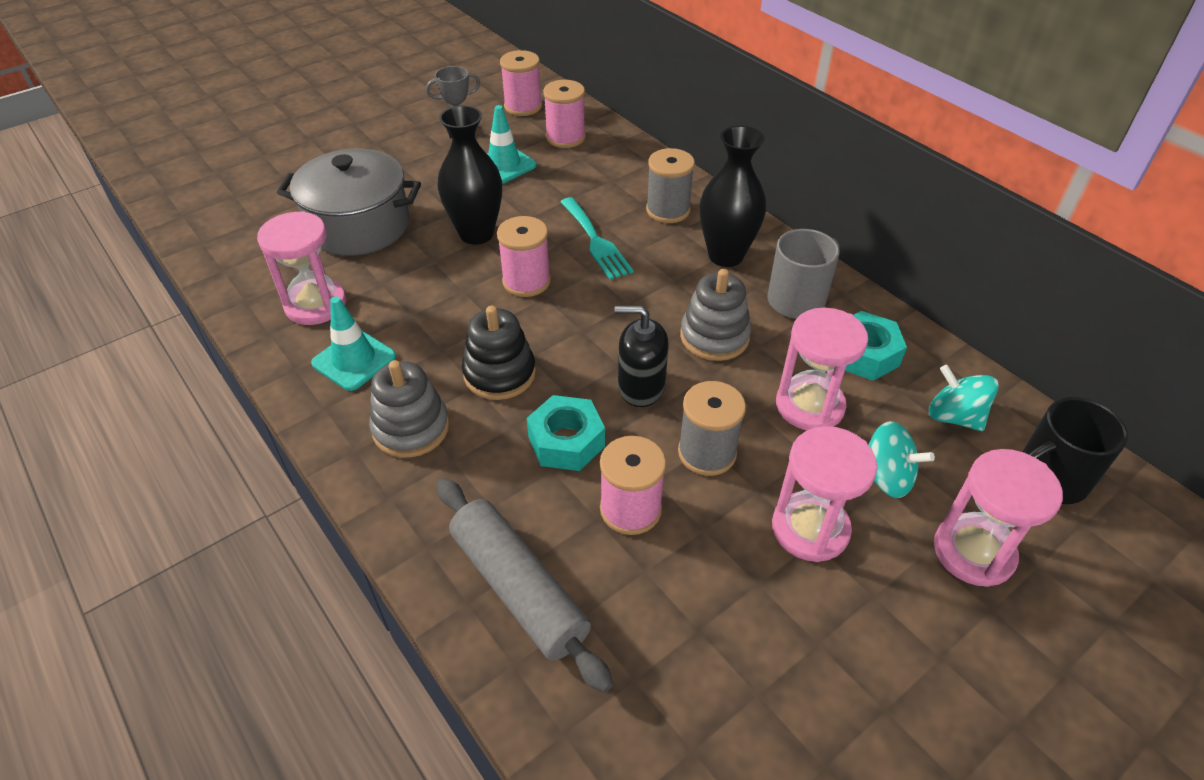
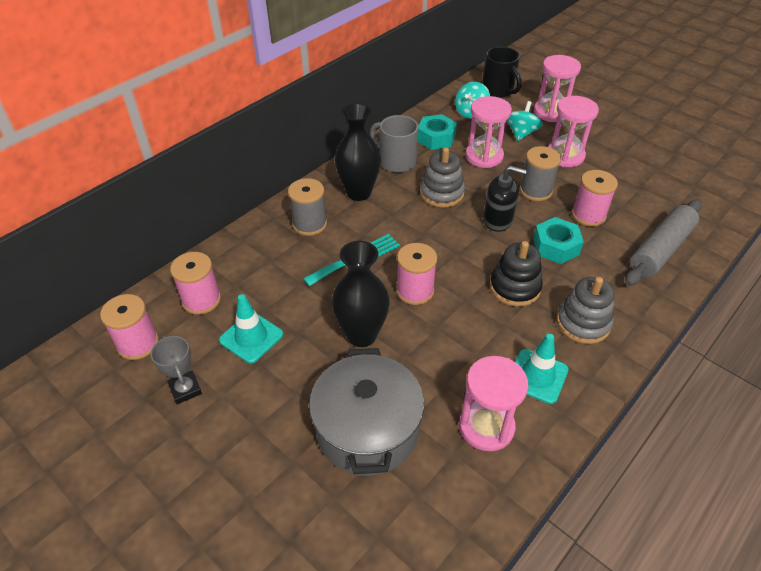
camera: 100 degrees left, 0 degrees up
(641, 387) = (498, 220): black soap dispenser -> black soap dispenser turned 75 degrees counterclockwise

